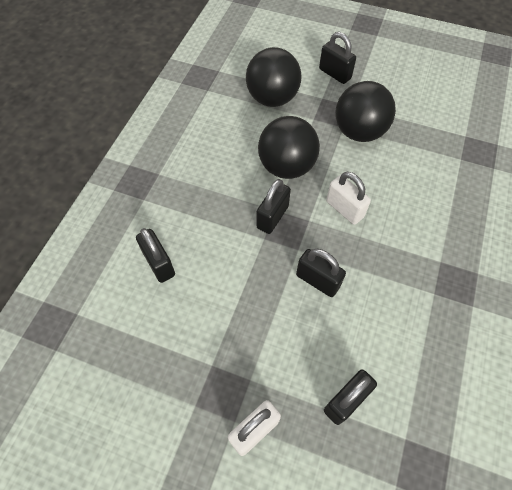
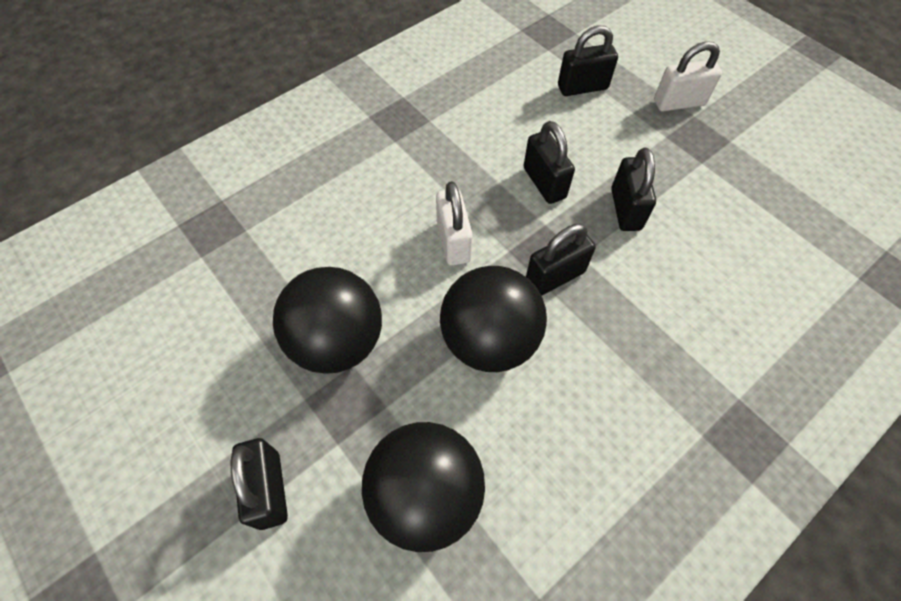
camera: 150 degrees left, 0 degrees up
(159, 264) = (737, 289): black padlock -> black padlock (625, 209)

